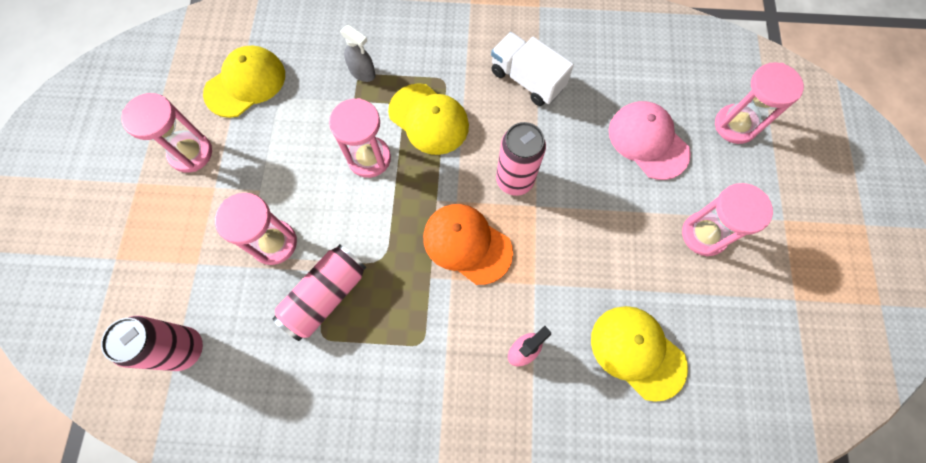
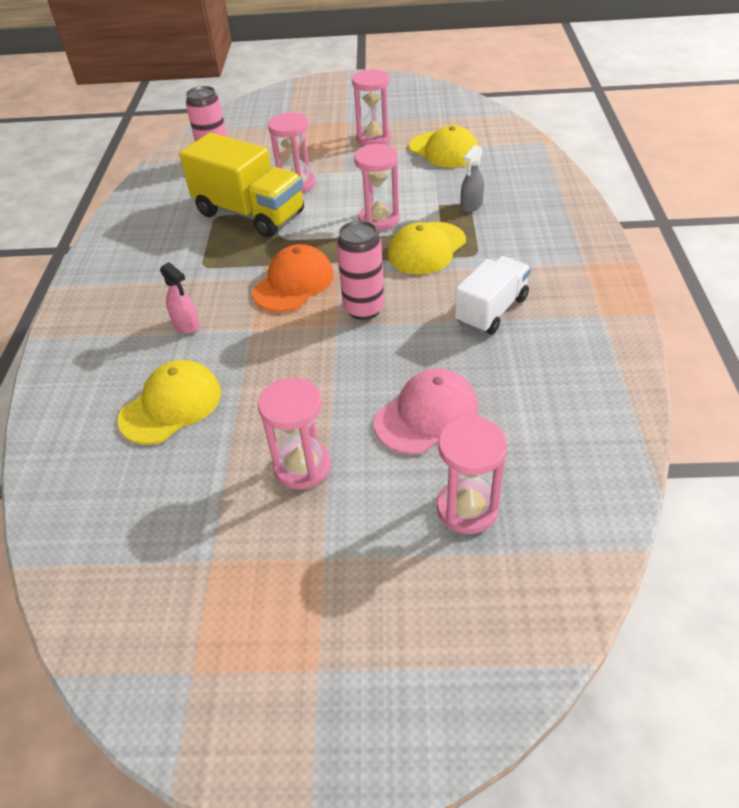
camera: 90 degrees right, 25 degrees down
(325, 295) = (250, 213): pink can -> yellow truck

